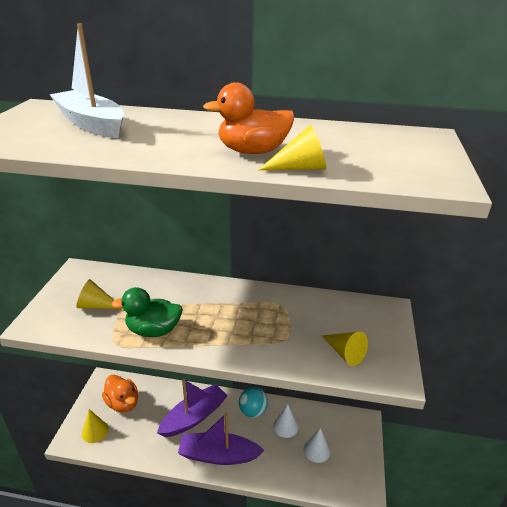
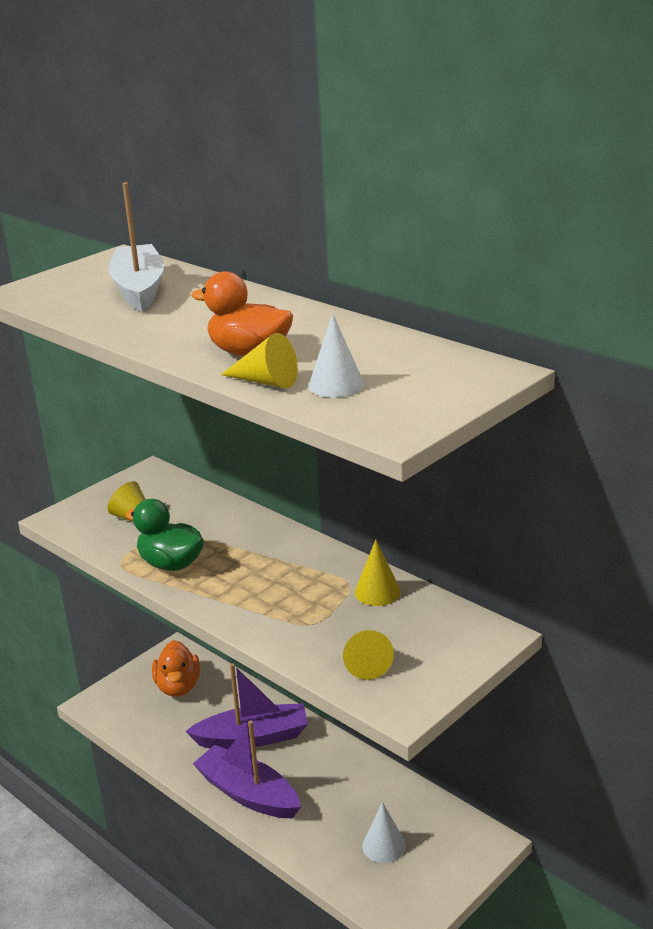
camera: 35 degrees right, 5 degrees down
(95, 431) = (124, 706): yellow cone -> yellow cone (377, 592)
(253, 411) = (335, 762): turquoise ball -> none
(285, 426) = (365, 799): white cone -> white cone (336, 385)

